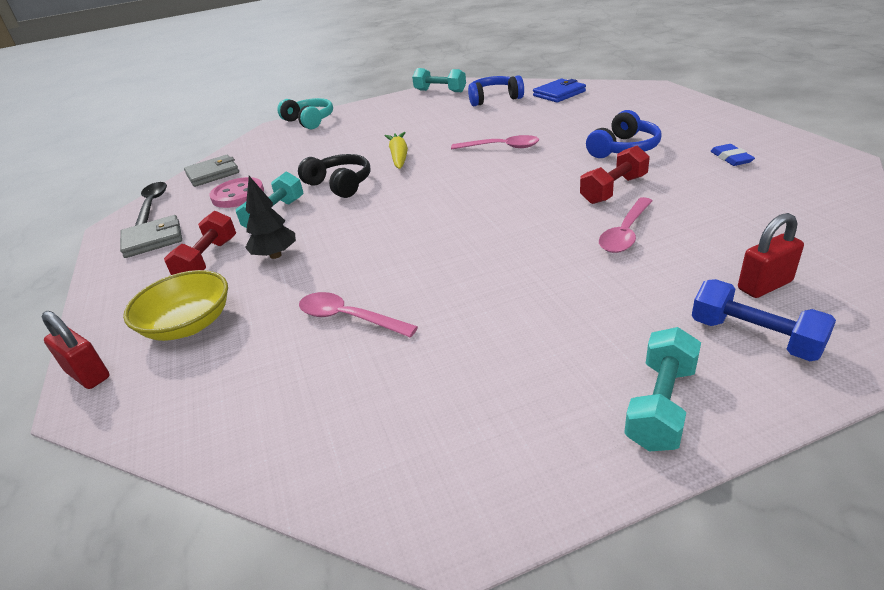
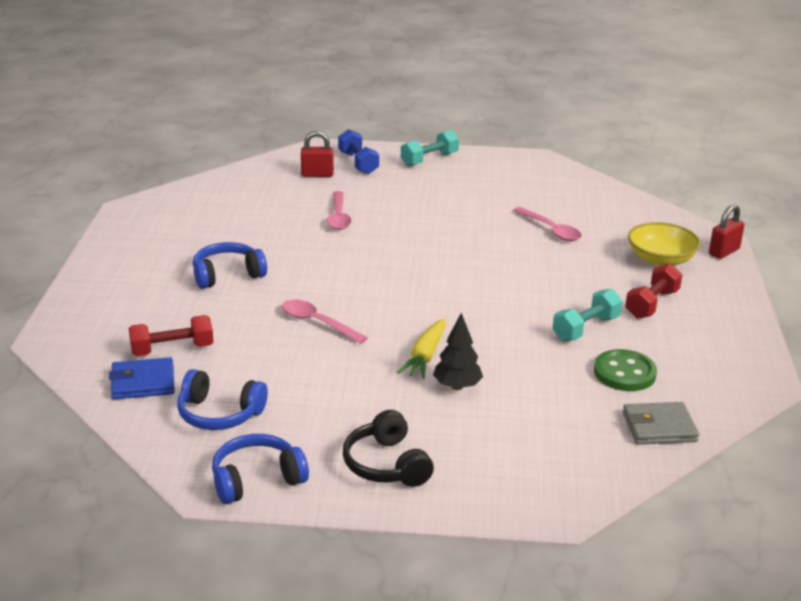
camera: 160 degrees left, 5 degrees down
(88, 375) = (724, 252): red padlock -> red padlock turned 75 degrees clockwise
(152, 204) = (730, 400): black spoon -> none
(153, 240) = (712, 346): grey wallet -> none
(238, 195) = (624, 373): pink button -> green button
(275, 255) = (592, 287): black tree -> black tree (457, 386)
(309, 121) = (498, 498): turquoise headphones -> none
(340, 184) = (509, 342): black headphones -> black headphones (386, 464)
(440, 91) = (256, 479): turquoise dumbbell -> blue headphones
(614, 190) = (297, 245): red dumbbell -> red dumbbell (172, 349)
(625, 233) = (338, 217): pink spoon -> pink spoon turned 120 degrees clockwise
(731, 158) = (180, 236): blue eraser -> none

